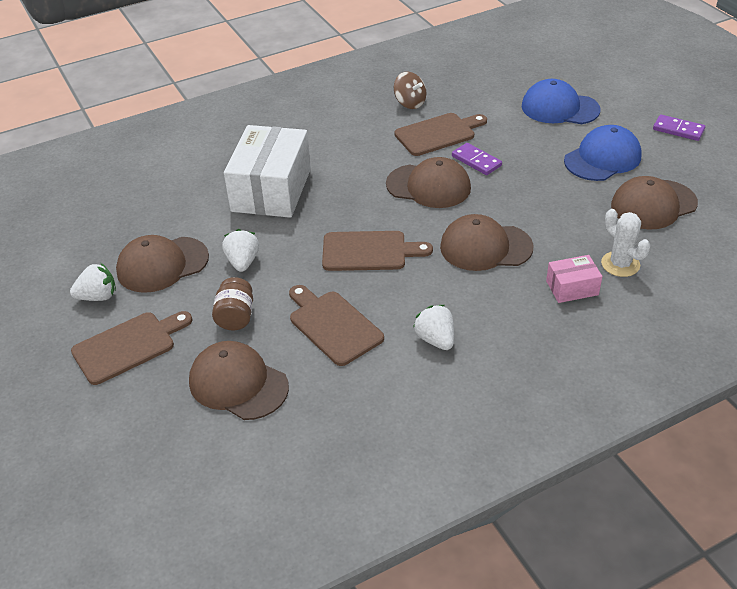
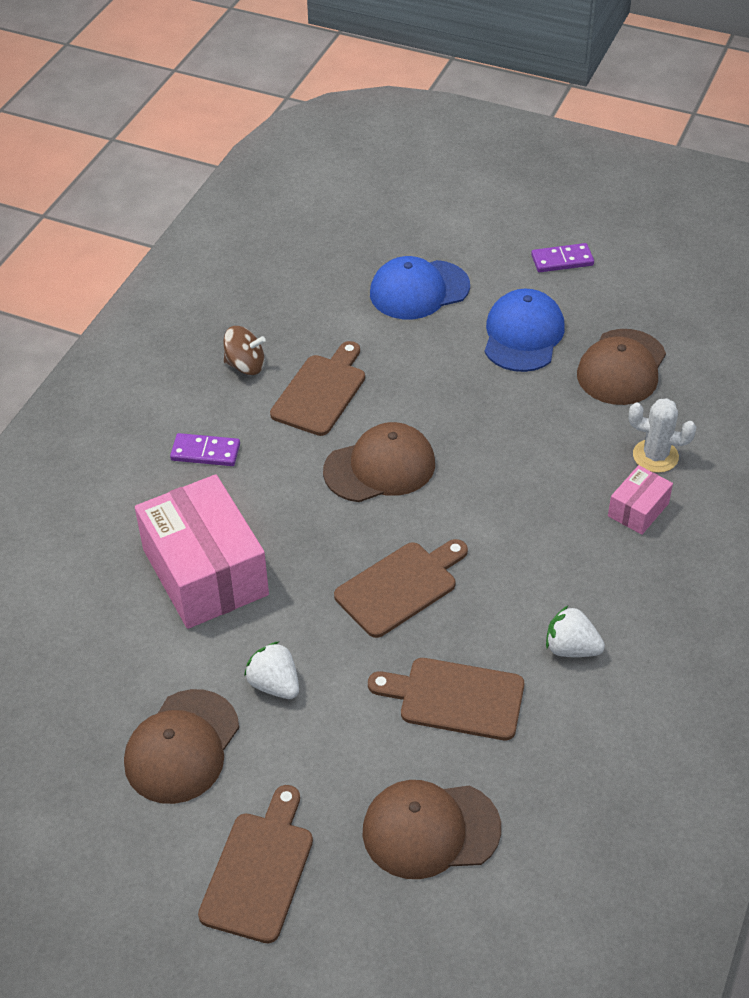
camera: 40 degrees left, 5 degrees up
(98, 296) = (150, 836): white strawberry -> none
(235, 317) = (341, 756): brown jar -> none
(271, 190) = (205, 572): white box -> pink box
(476, 161) = (398, 406): purple domino -> purple domino (205, 452)
(485, 247) = (513, 510): brown cap -> none

